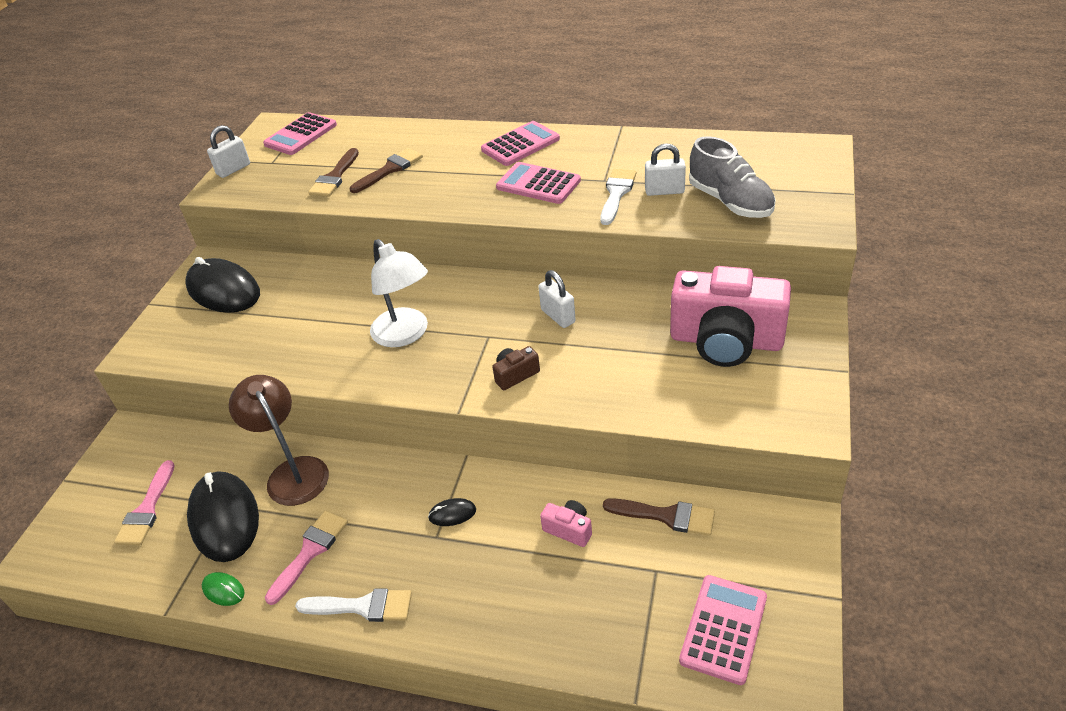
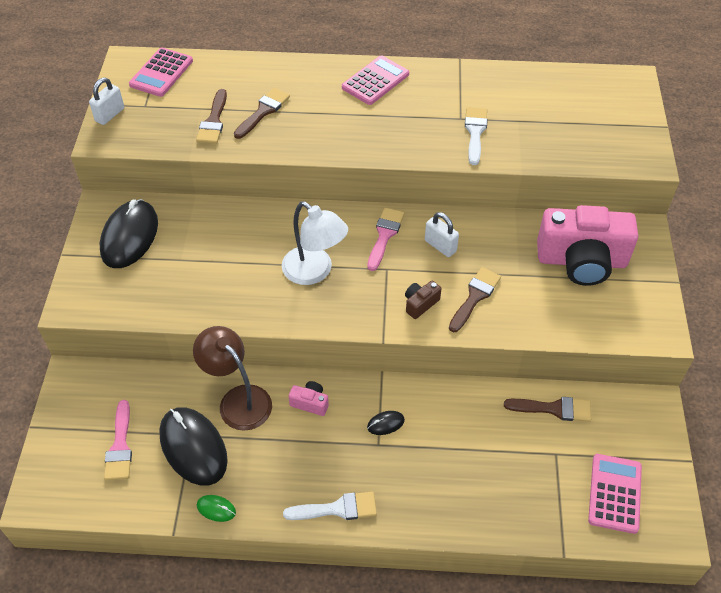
camera: 15 degrees left, 10 degrees up
(224, 290) = (129, 236): black mouse -> black mouse turned 75 degrees clockwise
(310, 552) = (278, 468): pink brush -> pink brush (384, 236)
(538, 184) = (404, 124): pink calculator -> none
(569, 529) = (482, 427): pink camera -> pink camera (310, 403)
(583, 372) = (475, 297): none -> brown brush
(664, 191) = (515, 128): white padlock -> none
(730, 202) = (571, 138): grey shoe -> none

